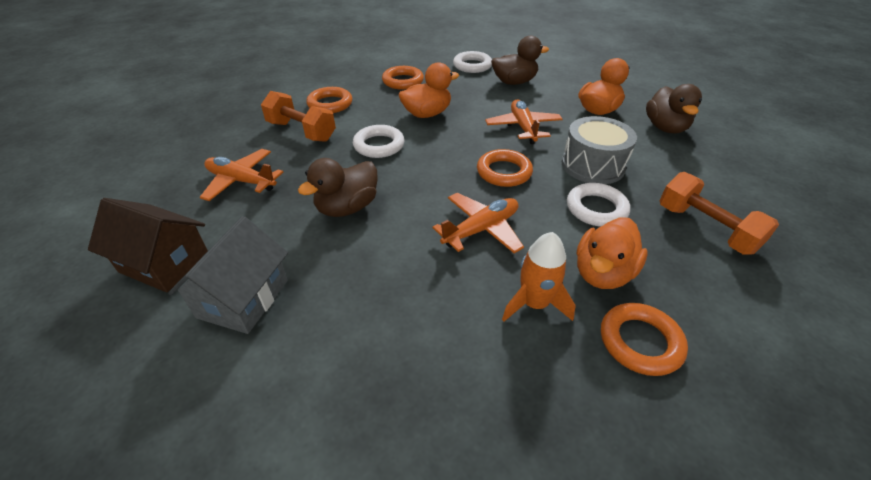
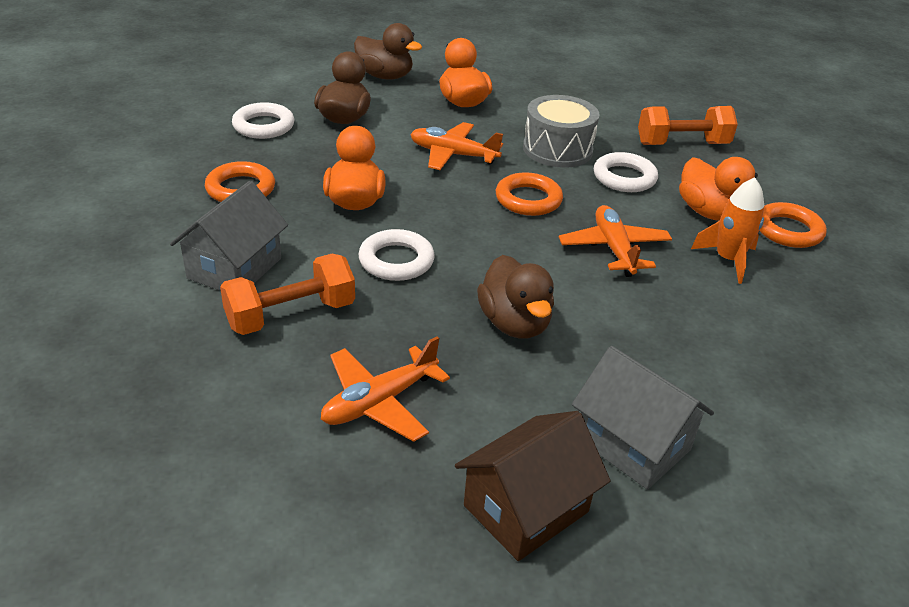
camera: 65 degrees left, 5 degrees down
(330, 104) = (234, 268): orange ring -> grey house
(665, 128) = (527, 88): brown duck -> brown duck (385, 76)

